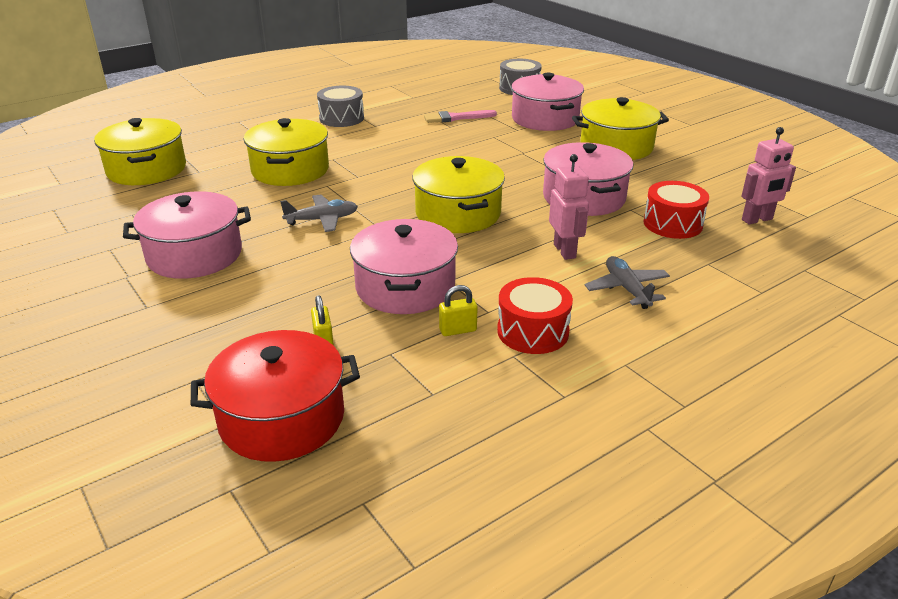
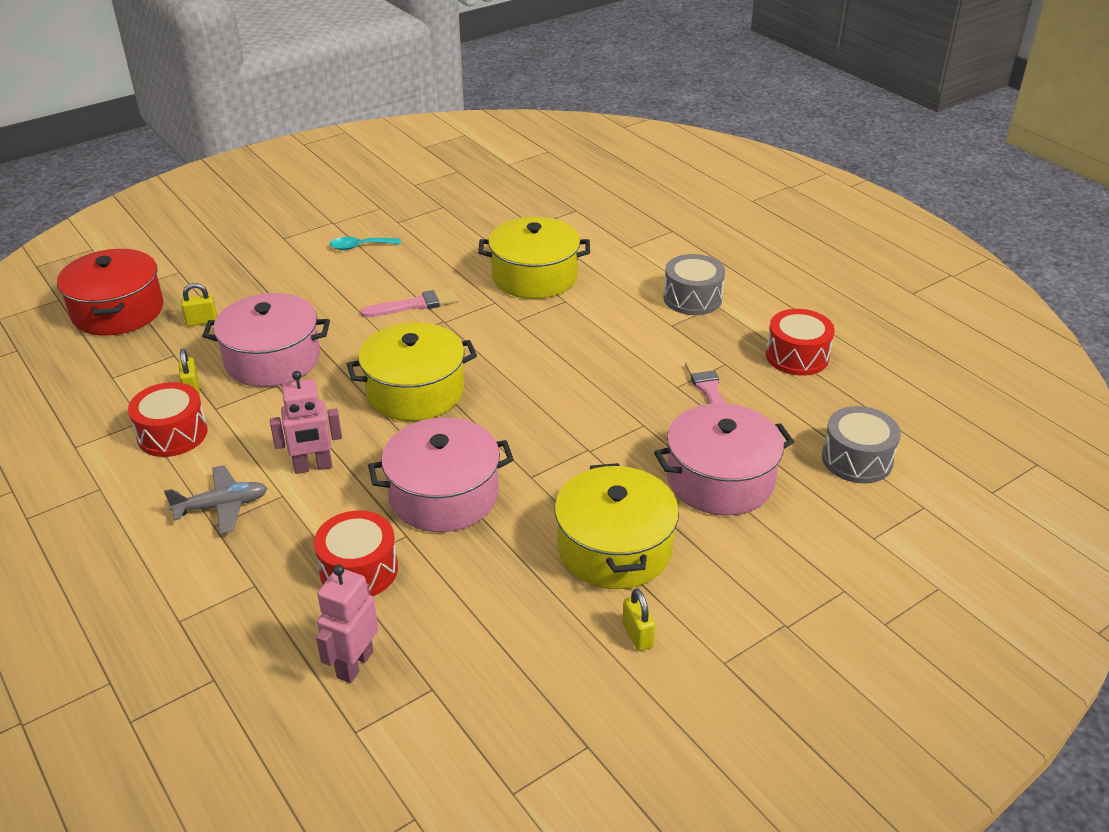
camera: 90 degrees right, 5 degrees up
(146, 169) = (537, 198): yellow pot -> none
(194, 255) = (360, 246): pink pot -> turquoise spoon
(322, 220) = (414, 305): grey plane -> pink brush
(418, 95) = (797, 356): none -> red drum
(683, 142) = (637, 635): none -> yellow padlock
(757, 220) = (354, 664): pink robot -> pink robot turned 45 degrees clockwise

